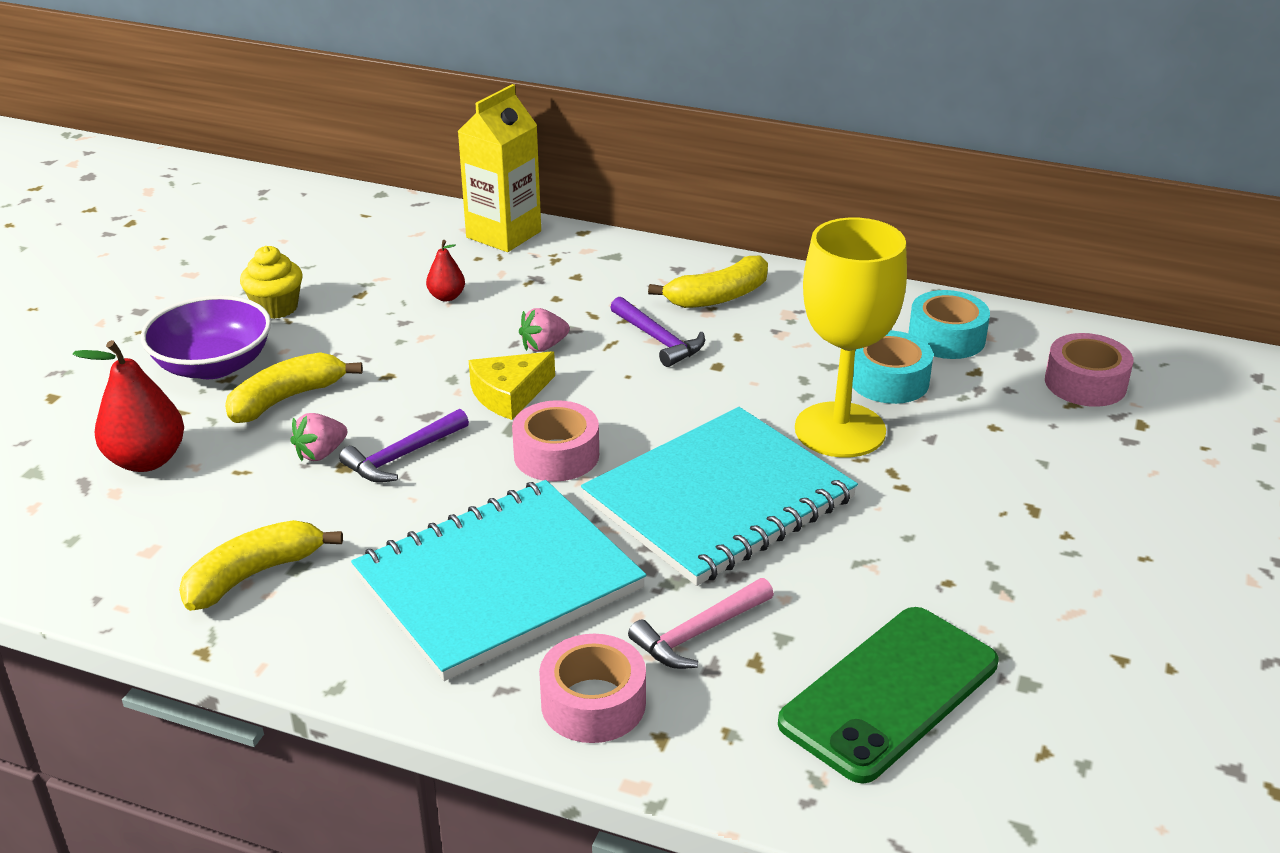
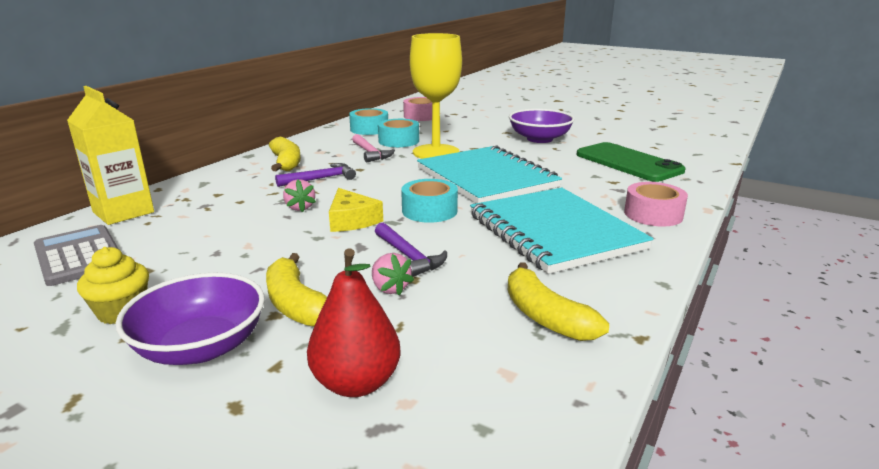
camera: 80 degrees left, 10 degrees down
(388, 248) = (79, 256): none -> grey calculator
(446, 297) = (195, 235): red pear -> none
(556, 455) = (429, 211): pink tape -> turquoise tape
(698, 633) = (595, 190): pink hammer -> pink hammer (370, 153)
(1004, 559) = (539, 139): none -> purple bowl

